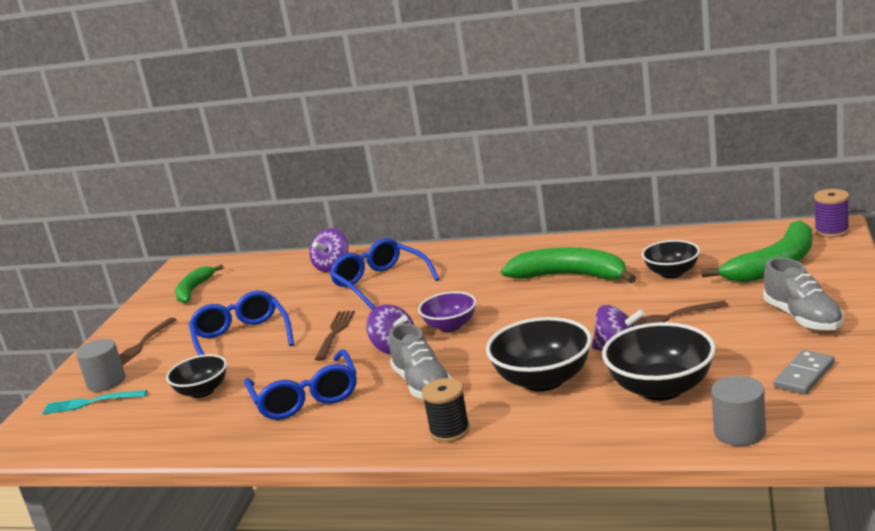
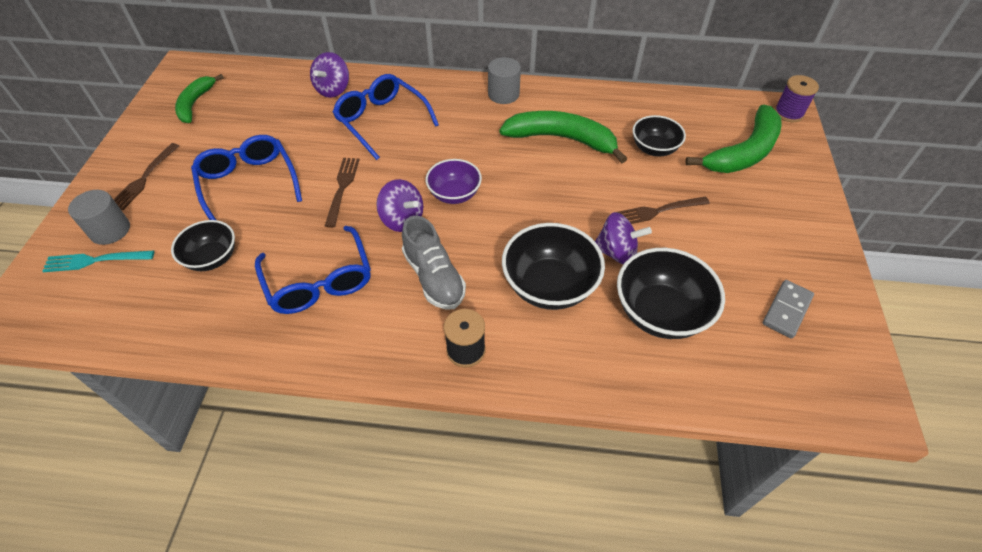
camera: 10 degrees left, 30 degrees up
(739, 432) = (738, 385): grey cylinder -> grey cylinder (503, 94)
(803, 318) = (777, 229): grey shoe -> none

